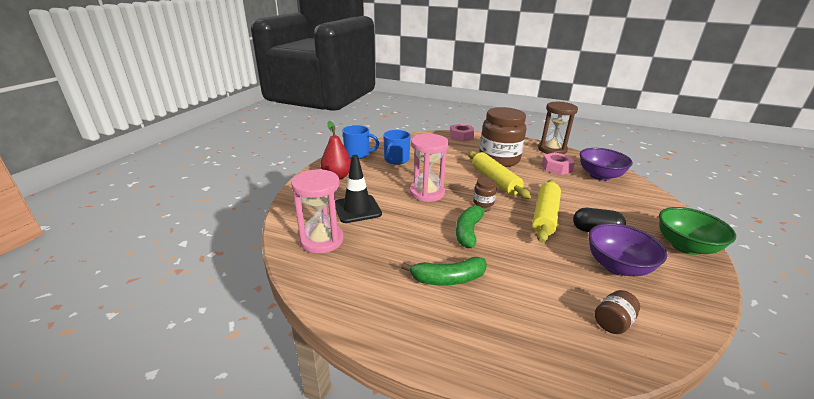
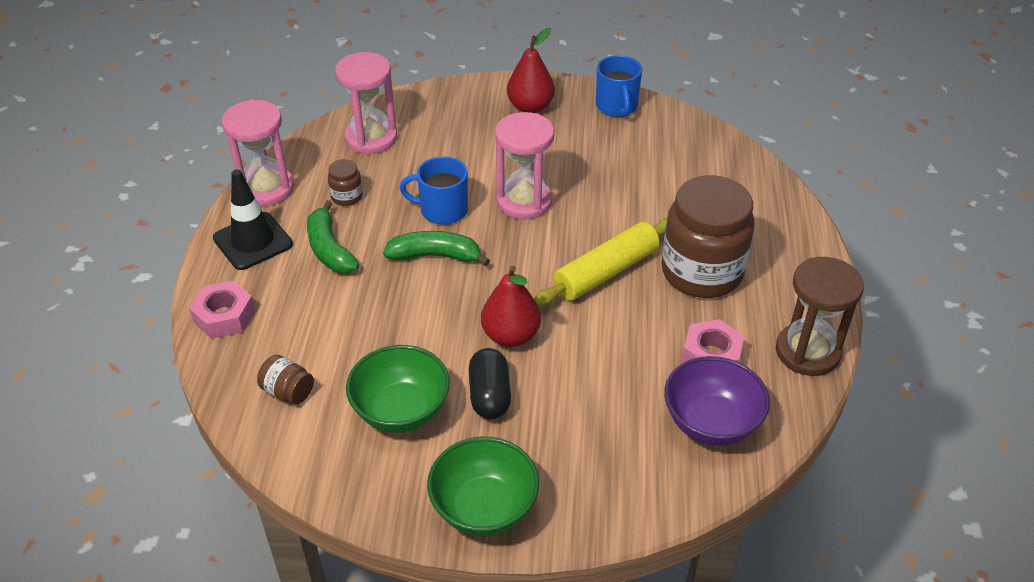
camera: 75 degrees right, 15 degrees up
(351, 308) = (266, 188): none -> pink hourglass
(357, 209) = (450, 147): black traffic cone -> black traffic cone (253, 241)
(396, 160) = (621, 150): blue mug -> blue mug (442, 210)
(461, 136) = (783, 211): pink nut -> pink nut (224, 316)
(483, 203) = (522, 264): brown jar -> brown jar (347, 197)
(545, 216) = (511, 335): yellow rolling pin -> red pear
(617, 266) = (401, 410): purple bowl -> green bowl

